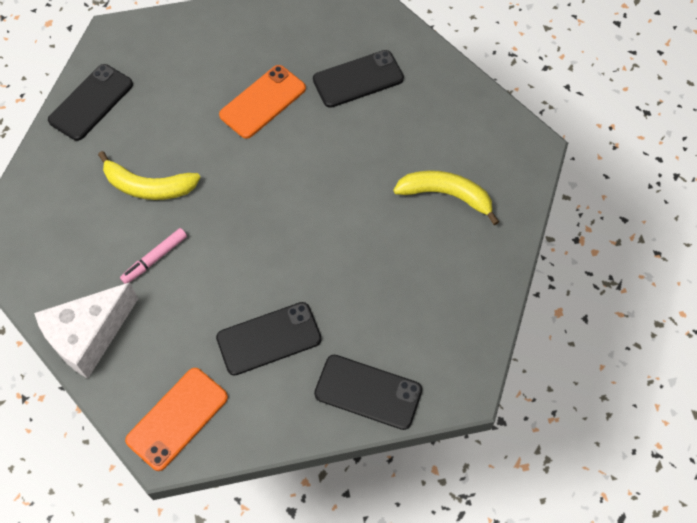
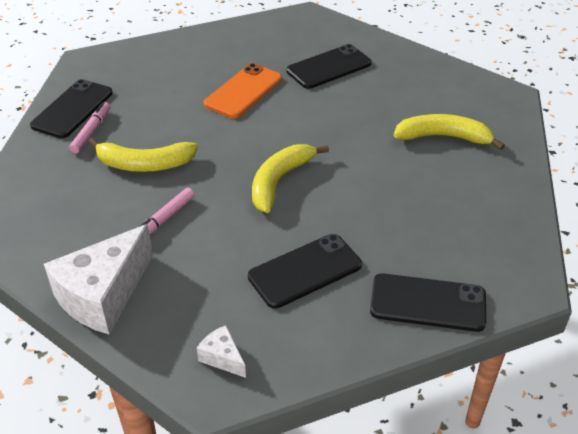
camera: 10 degrees left, 20 degrees down
(105, 136) = (91, 132): none -> pink marker
(177, 418) = (222, 358): orange phone -> white cheese
(270, 228) = (279, 181): none -> yellow banana

